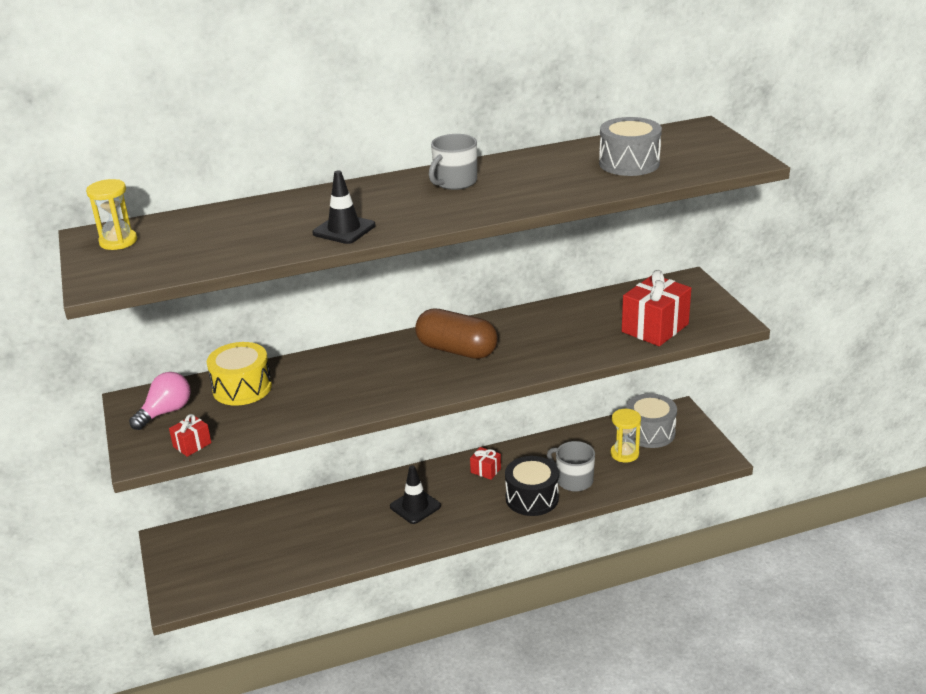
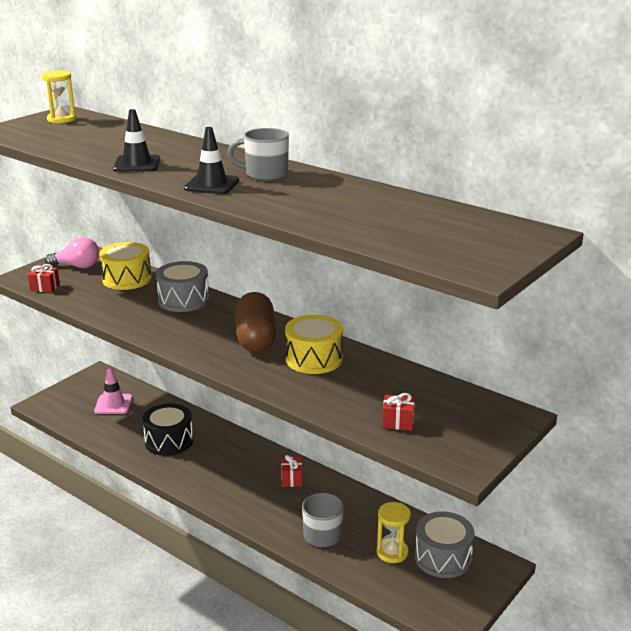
camera: 55 degrees right, 5 degrees down
(242, 544) = (113, 404): none -> pink traffic cone
(415, 506) = (214, 461): black traffic cone -> black traffic cone (212, 185)
(523, 333) = (314, 359): none -> yellow drum
(532, 498) = (276, 519): black drum -> black drum (169, 441)
(629, 163) = (395, 222): grey drum -> grey drum (183, 300)
(655, 328) = (398, 422): red gift -> red gift, size x0.49

